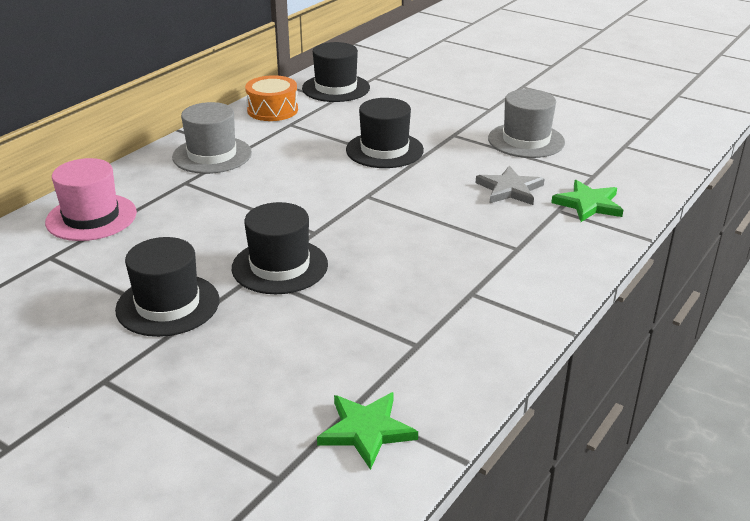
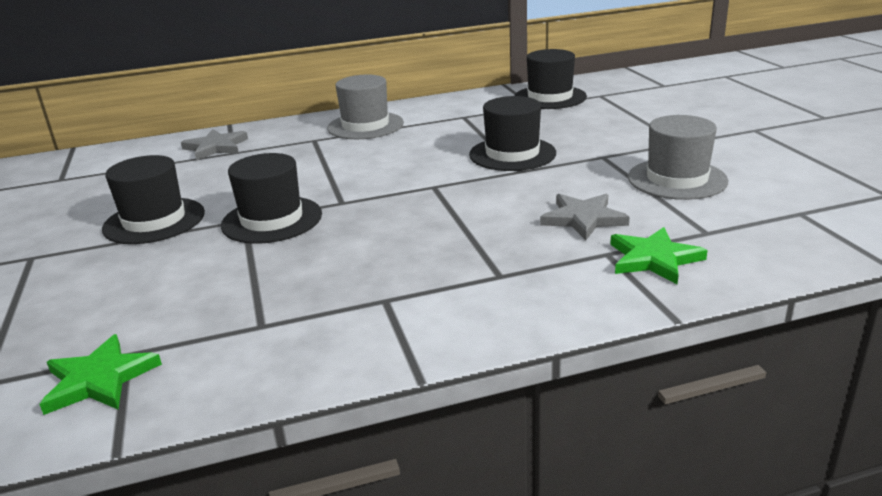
camera: 40 degrees right, 5 degrees down
(91, 217) = (216, 147): pink hat -> grey star
(272, 110) = (467, 103): orange drum -> none

